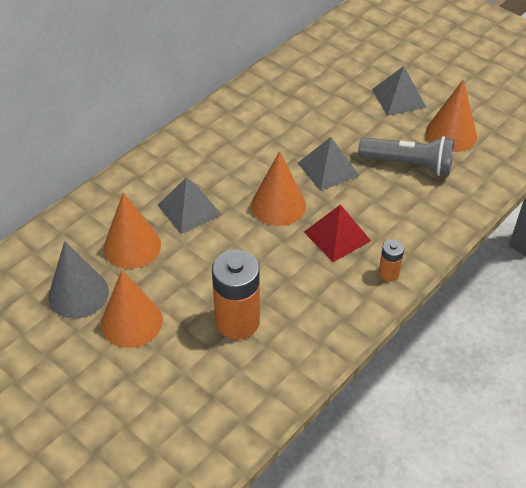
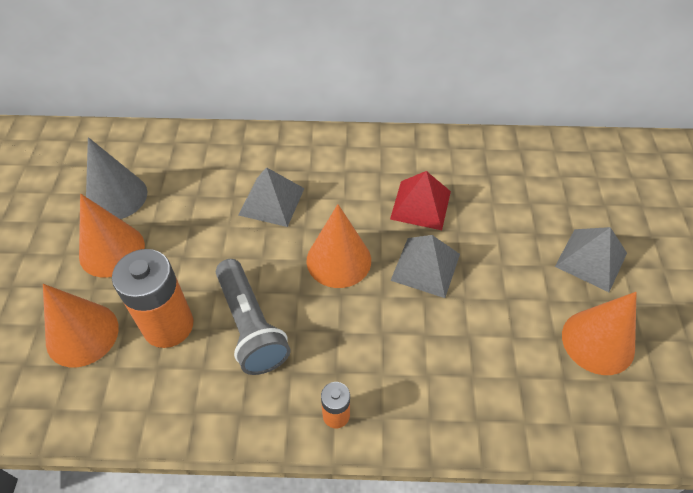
camera: 50 degrees right, 5 degrees up
(132, 246) = (196, 194): orange cone -> orange cone (82, 334)
(337, 236) = (344, 334): red pyramid -> red pyramid (420, 205)
(408, 164) = (507, 331): grey flashlight -> grey flashlight (251, 326)

